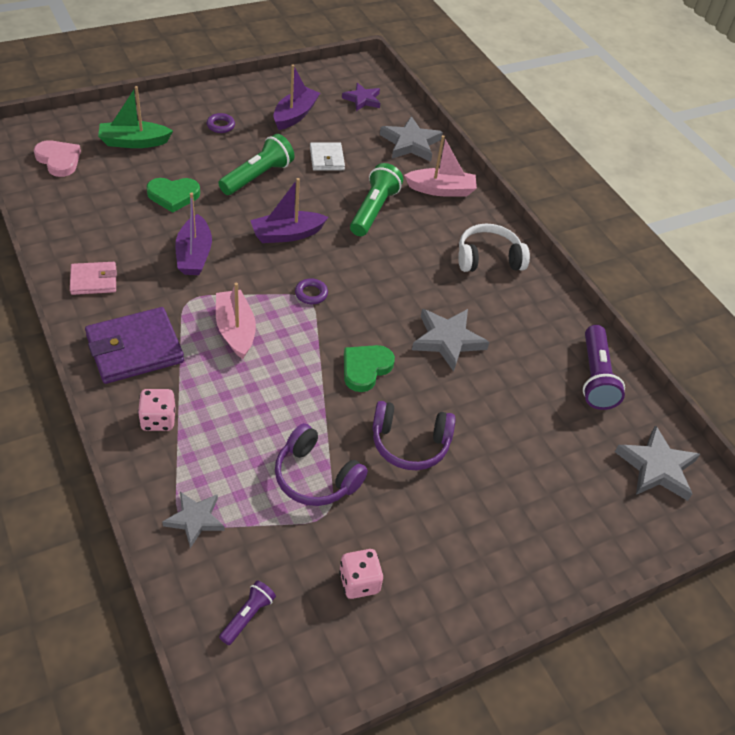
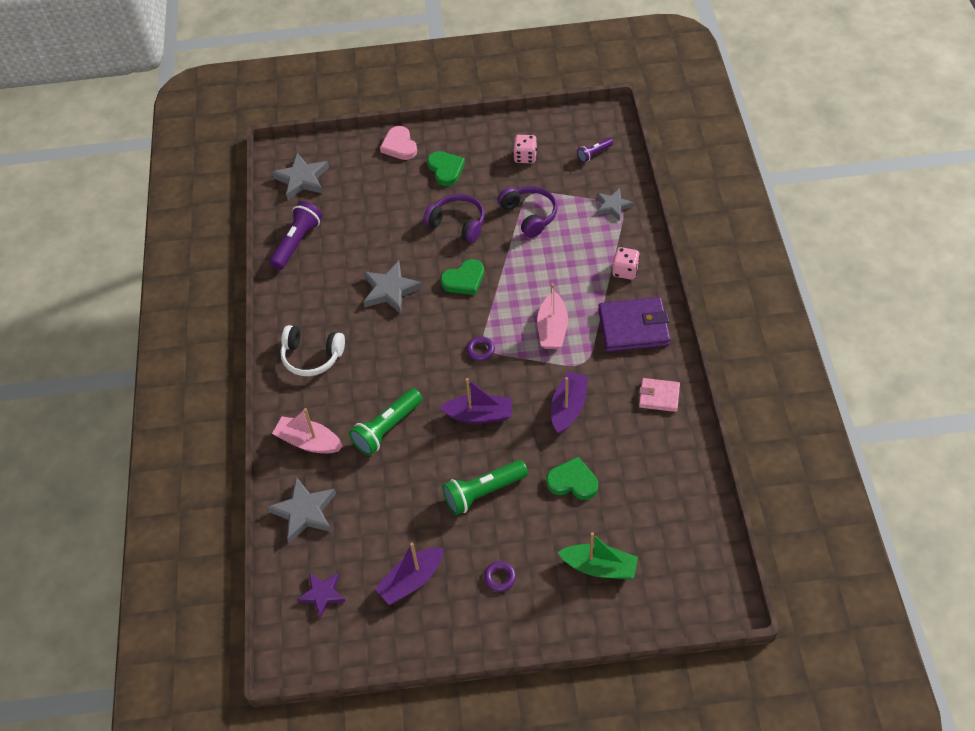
camera: 150 degrees left, 5 degrees up
(59, 160) = (681, 553): pink heart -> pink heart (399, 146)
(327, 159) = (404, 505): white wallet -> none
(469, 529) = (446, 169): none -> green heart

